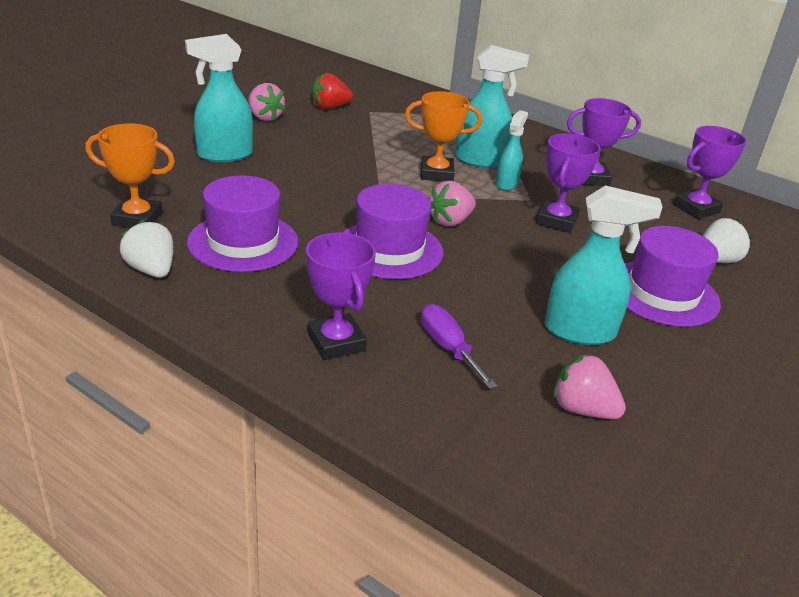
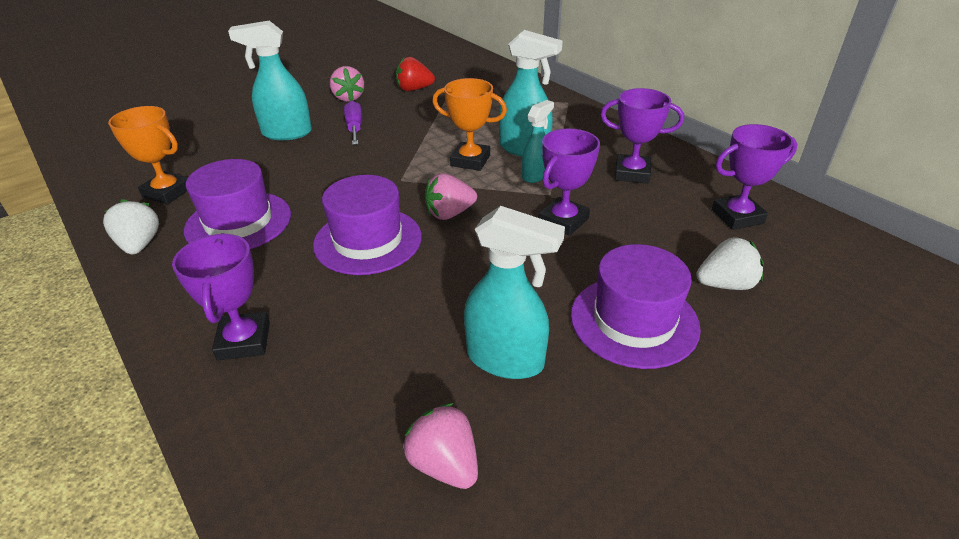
camera: 20 degrees right, 5 degrees up
(448, 348) = (349, 362): purple screwdriver -> purple screwdriver (354, 128)

